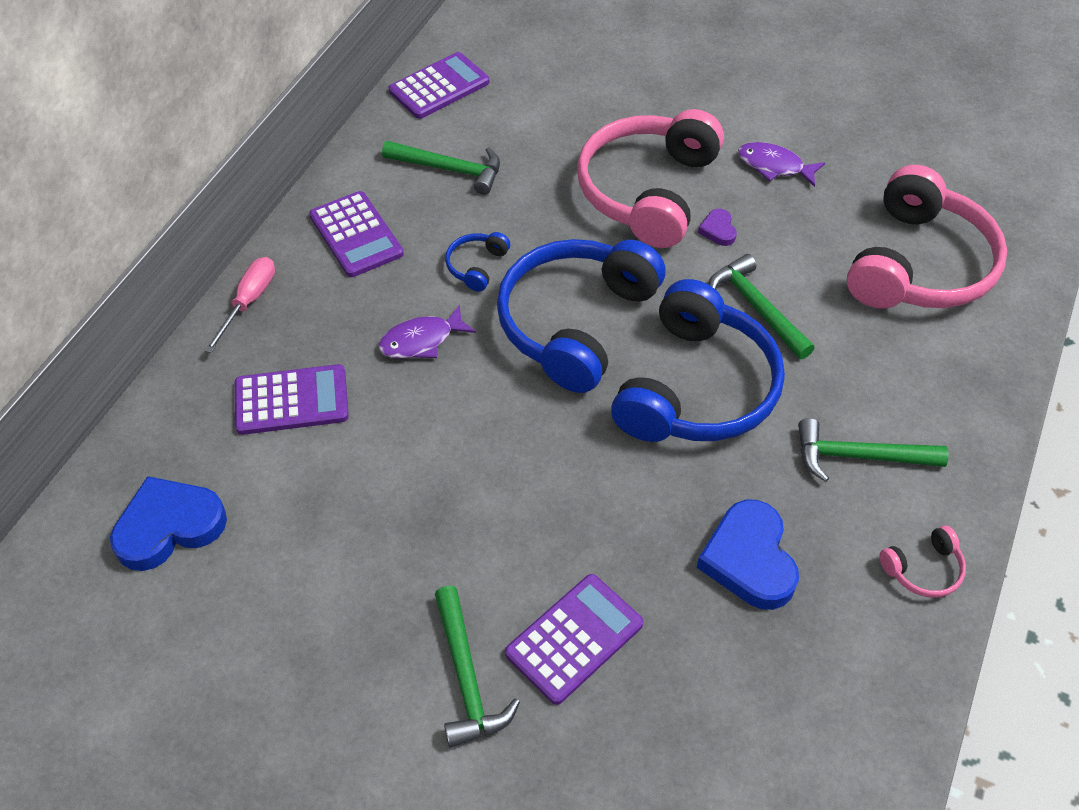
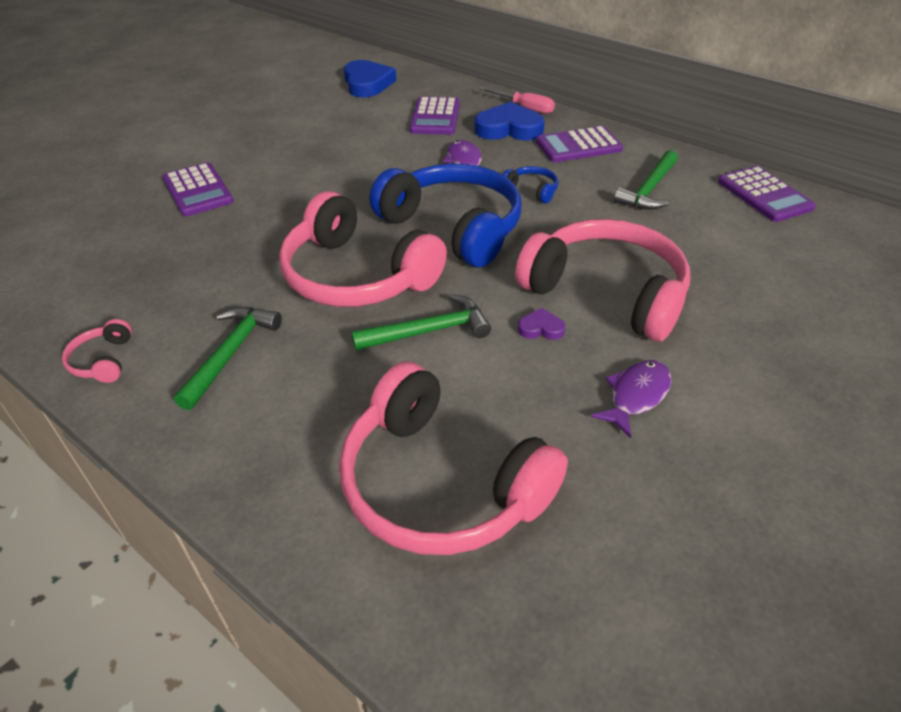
camera: 105 degrees right, 10 degrees down
(466, 678) = (207, 154): green hammer -> none
(696, 388) = (357, 276): blue headphones -> pink headphones
(749, 559) = (190, 269): blue heart -> blue heart (509, 129)

